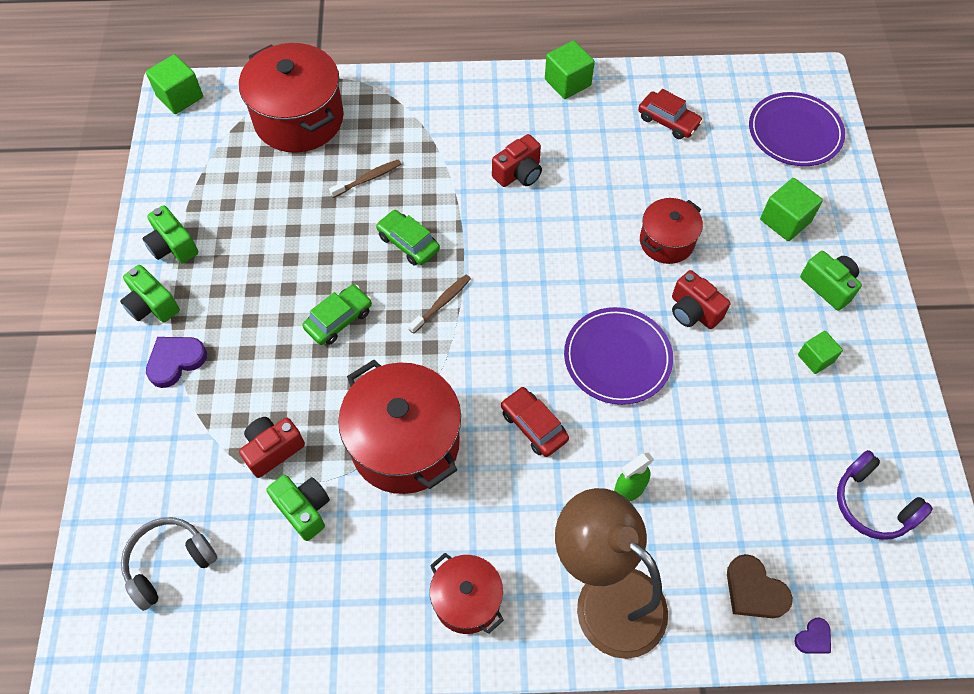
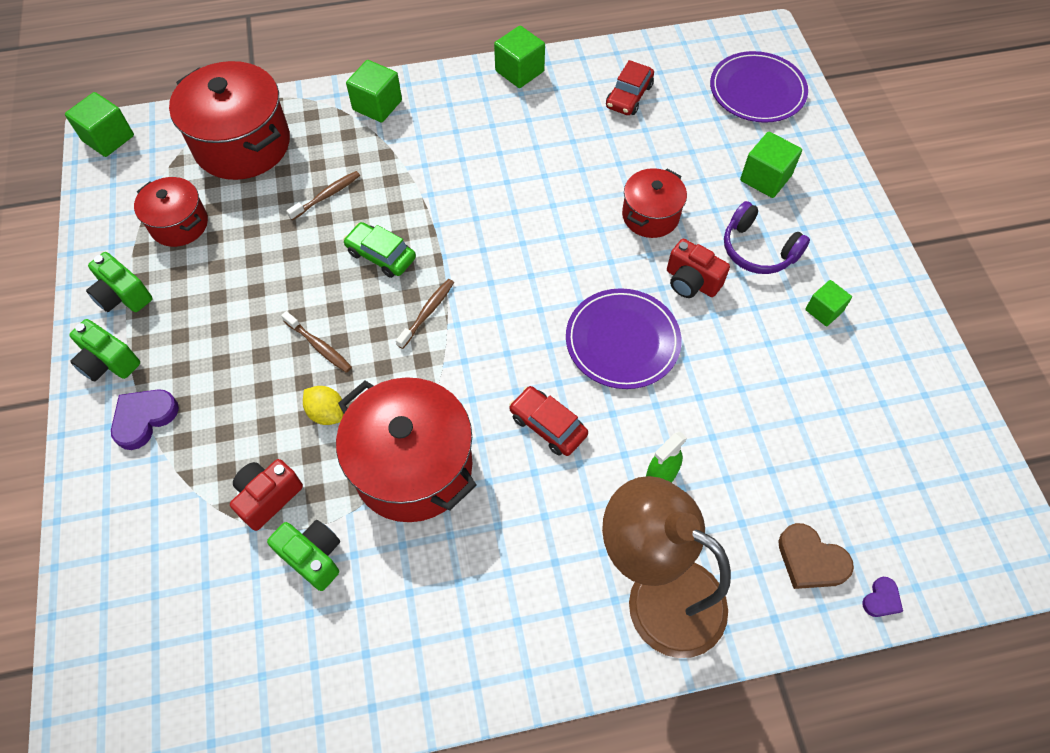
camera: 10 degrees left, 0 degrees up
(169, 562) = (168, 642): grey headphones -> none
(336, 382) = (327, 413): none -> yellow lemon
(339, 319) = (319, 346): green car -> brown toothbrush
(428, 98) = (377, 105): none -> green cube
(467, 600) = (509, 624): red pot -> red pot (179, 224)
(519, 173) = (485, 168): red camera -> none
(668, 121) = (629, 96): red car -> red car turned 90 degrees clockwise
(828, 286) = (821, 237): green camera -> none
(872, 504) = (911, 449): purple headphones -> purple headphones (757, 250)

